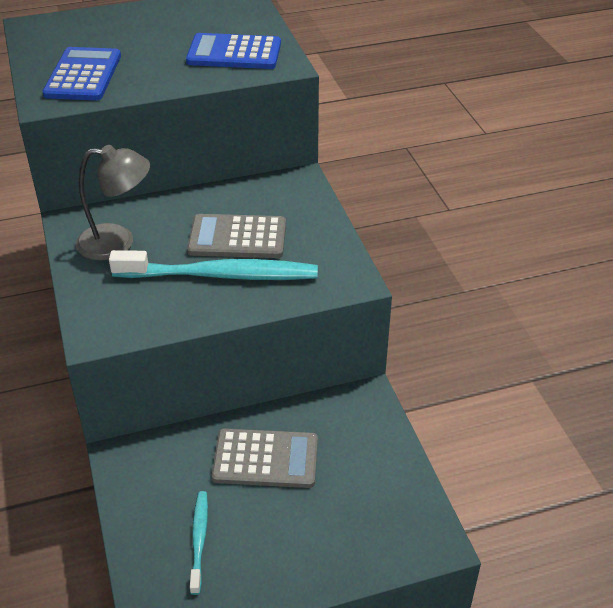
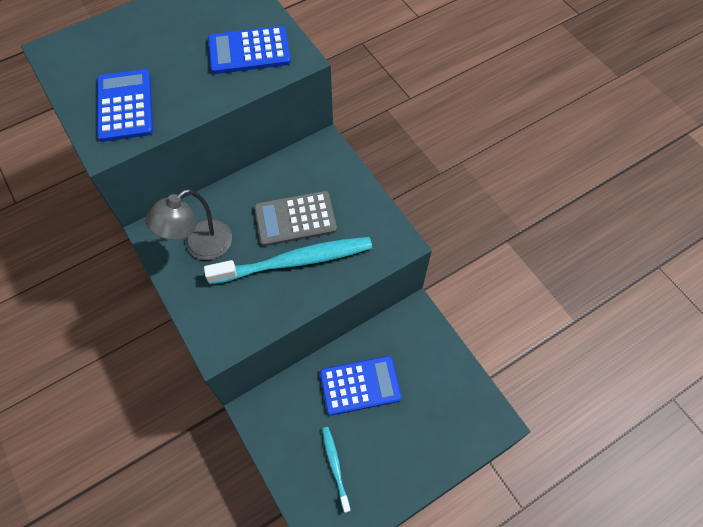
camera: 15 degrees left, 20 degrees up
(118, 242) = (200, 246): grey lamp -> grey lamp turned 150 degrees clockwise
(265, 459) = (360, 385): grey calculator -> blue calculator

